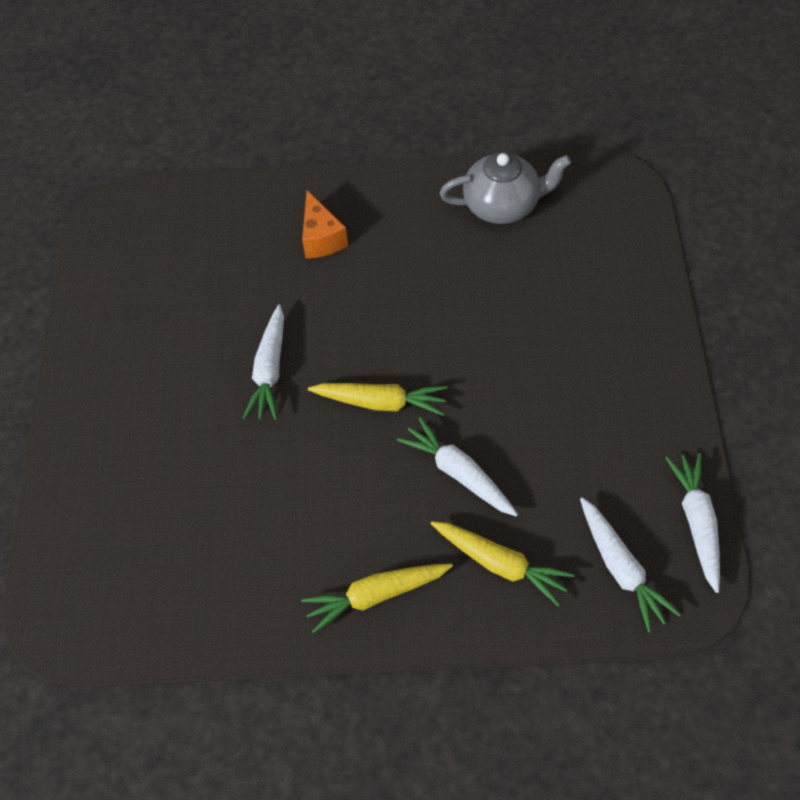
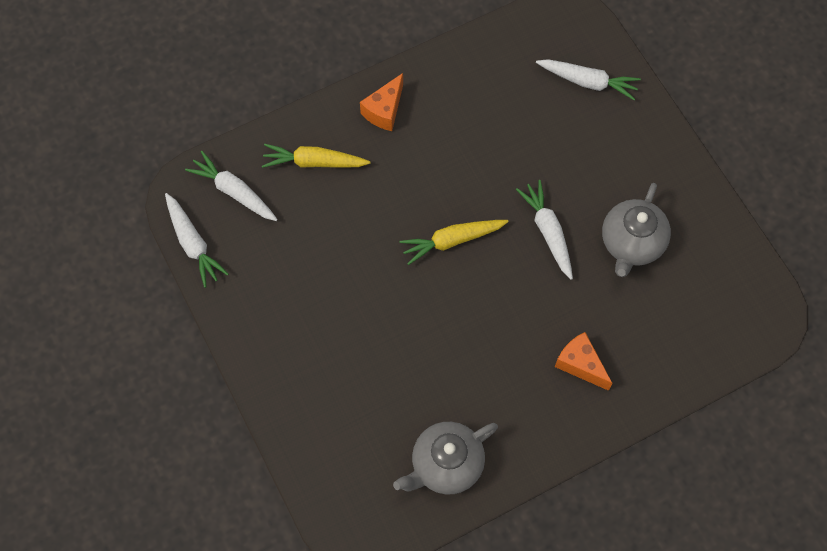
camera: 150 degrees right, 10 degrees up
(190, 325) = (631, 243): none -> grey teapot
(376, 596) = (384, 110): yellow carrot -> orange cheese
(459, 473) = (370, 211): white carrot -> white carrot (588, 82)

